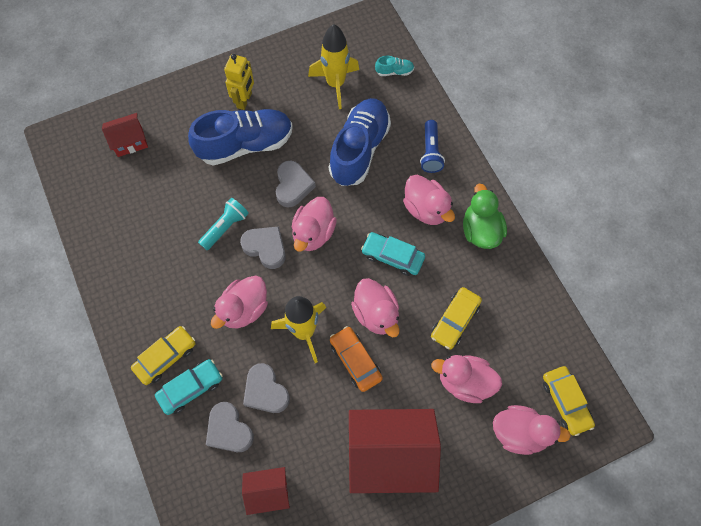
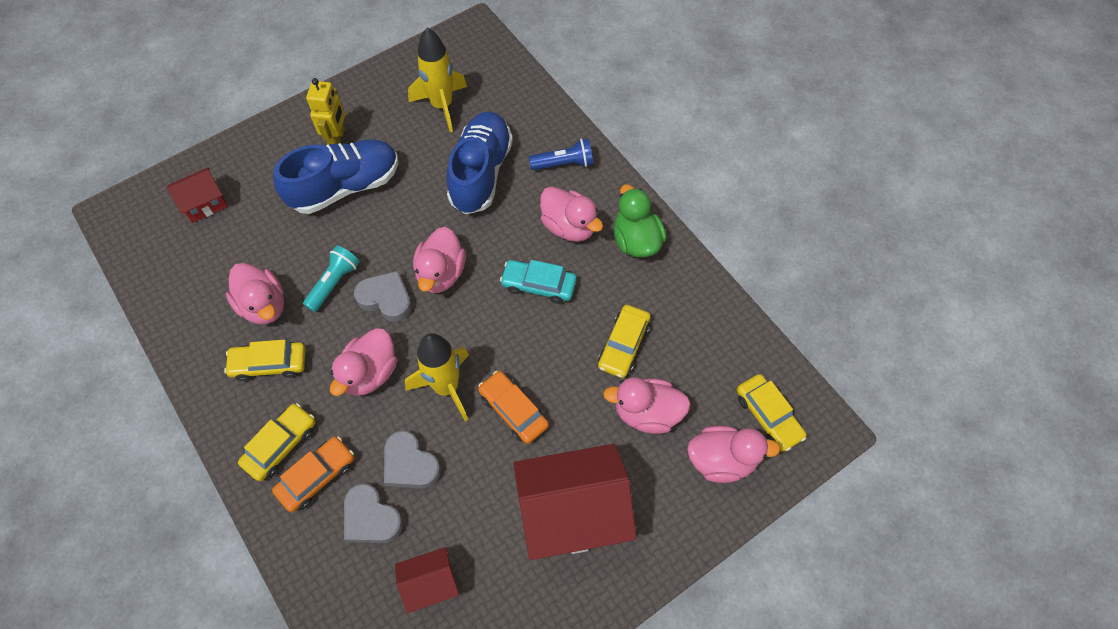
camera: 10 degrees left, 5 degrees down
(165, 288) = (269, 364): none -> yellow car
(191, 388) = (317, 476): turquoise car -> orange car
(293, 186) = (408, 224): grey heart -> none
(376, 314) = (530, 353): pink duck -> pink duck (264, 305)
(394, 71) = (508, 83): turquoise shoe -> none
(430, 152) = (564, 164): blue flashlight -> blue flashlight turned 90 degrees counterclockwise

